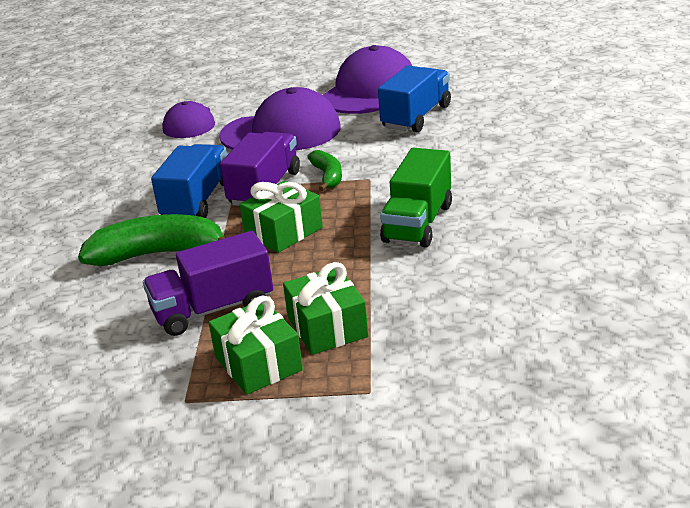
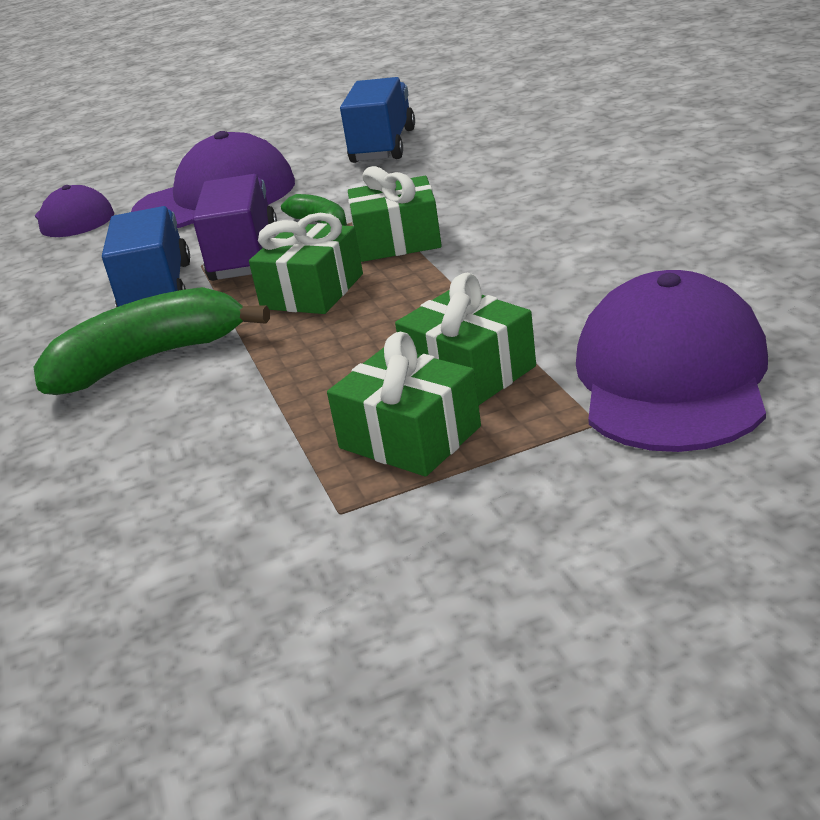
camera: 20 degrees left, 0 degrees up
(213, 309) = (286, 397): purple truck -> none
(363, 206) = (397, 241): none -> green gift
(369, 91) = (298, 136): purple cap -> purple cap (671, 376)
(418, 223) = (485, 239): green truck -> none

